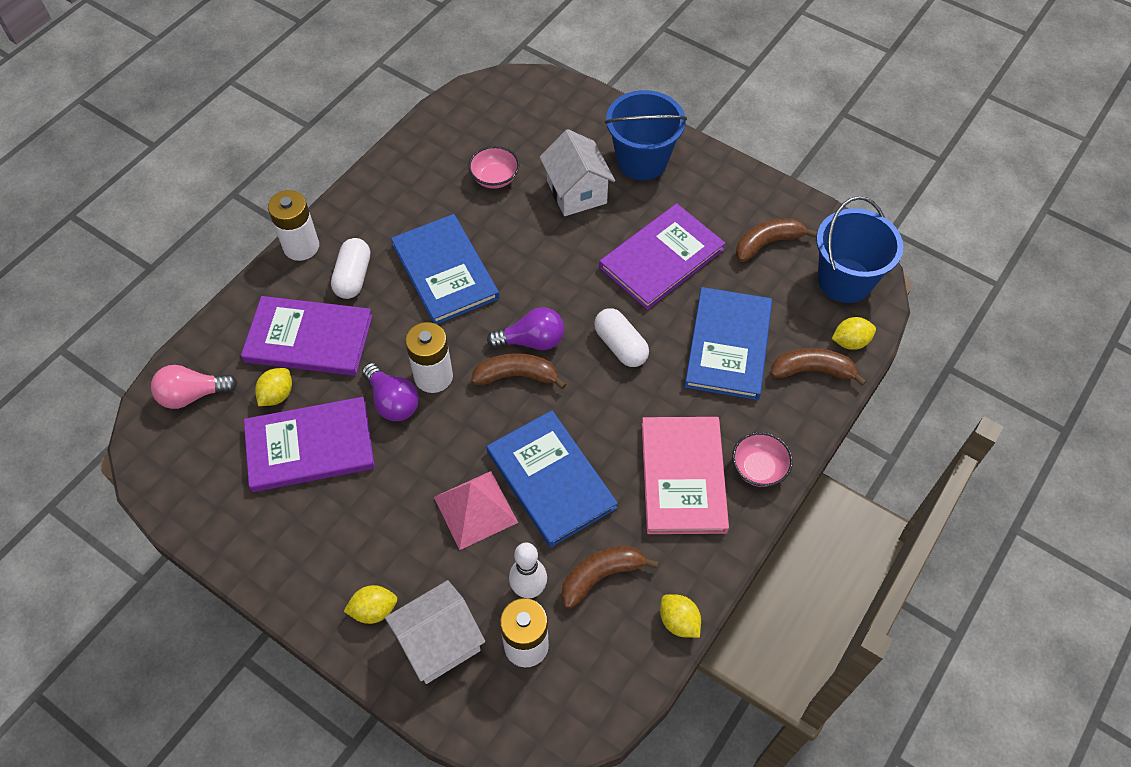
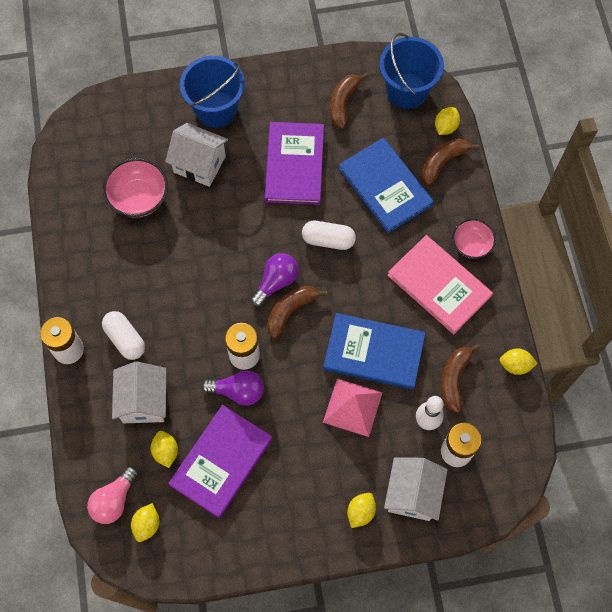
camera: 45 degrees left, 10 degrees up
(192, 439) = (147, 524): none -> yellow lemon
(309, 338) = (144, 401): purple book -> white house
(445, 271) = (177, 285): blue book -> none
(495, 178) = (139, 198): pink bowl -> pink bowl, size x1.51

